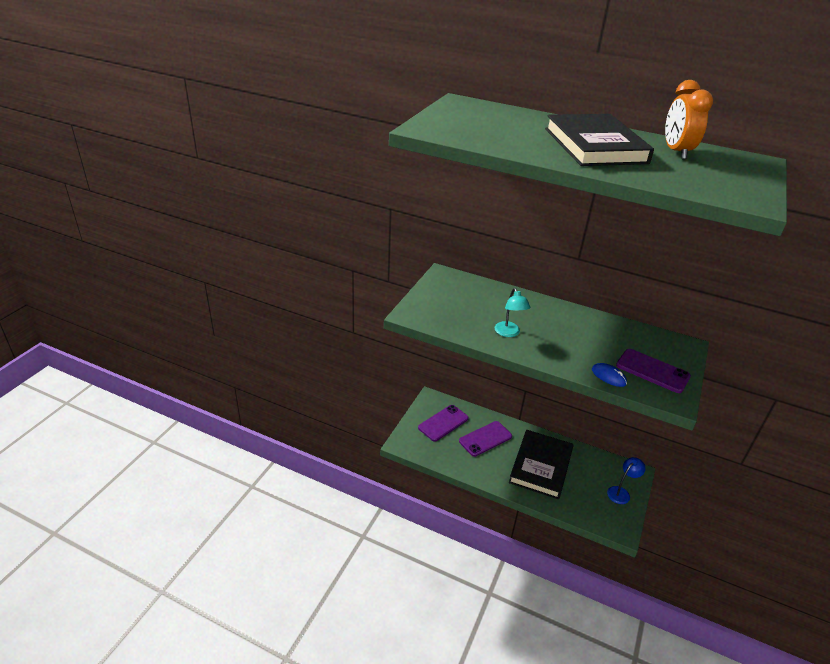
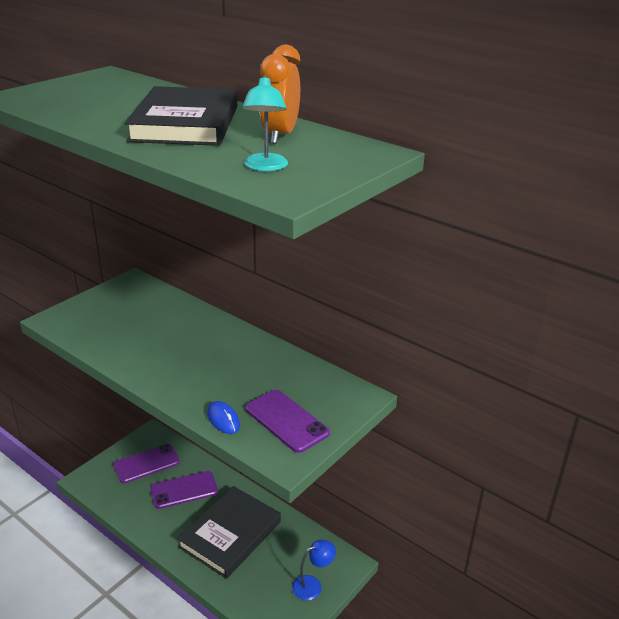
camera: 15 degrees right, 5 degrees down
(509, 333) = (147, 353): turquoise lamp -> turquoise lamp (265, 167)

